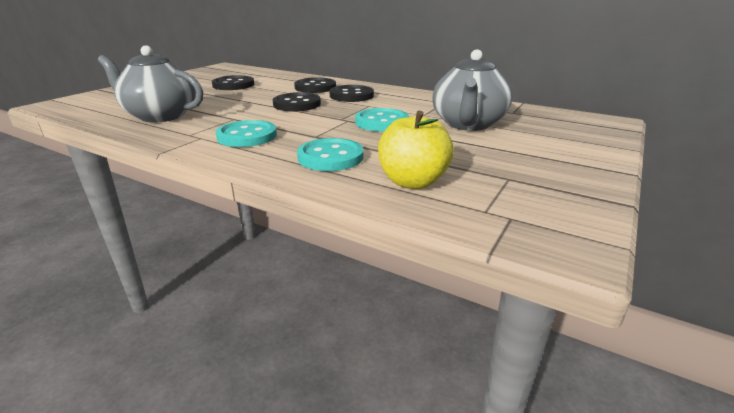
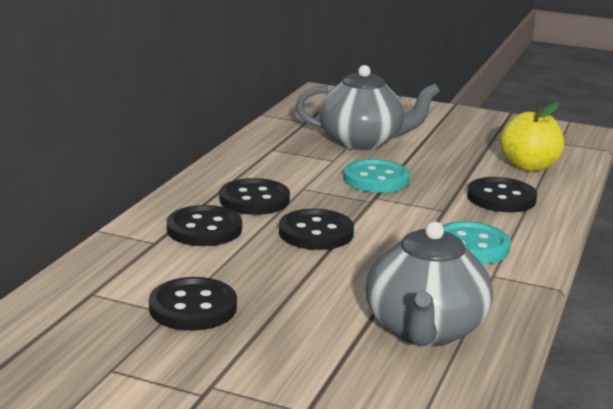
camera: 100 degrees left, 5 degrees down
(330, 157) = (501, 198): turquoise button -> black button

